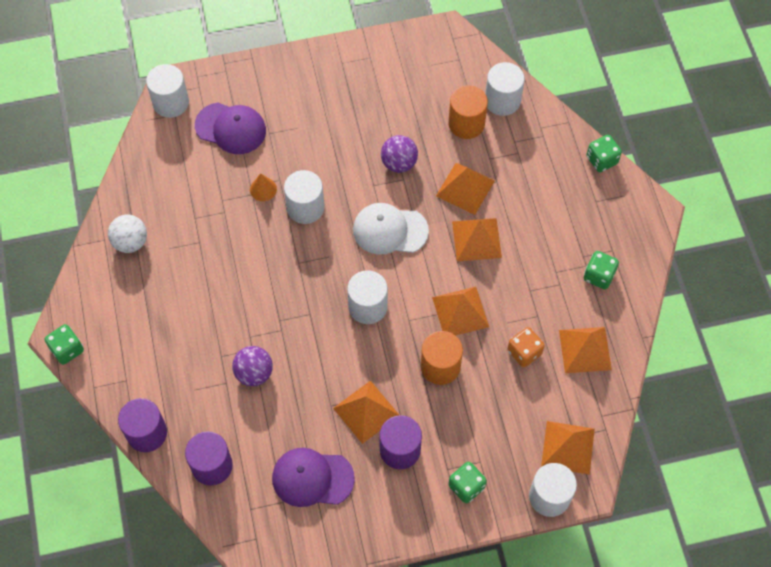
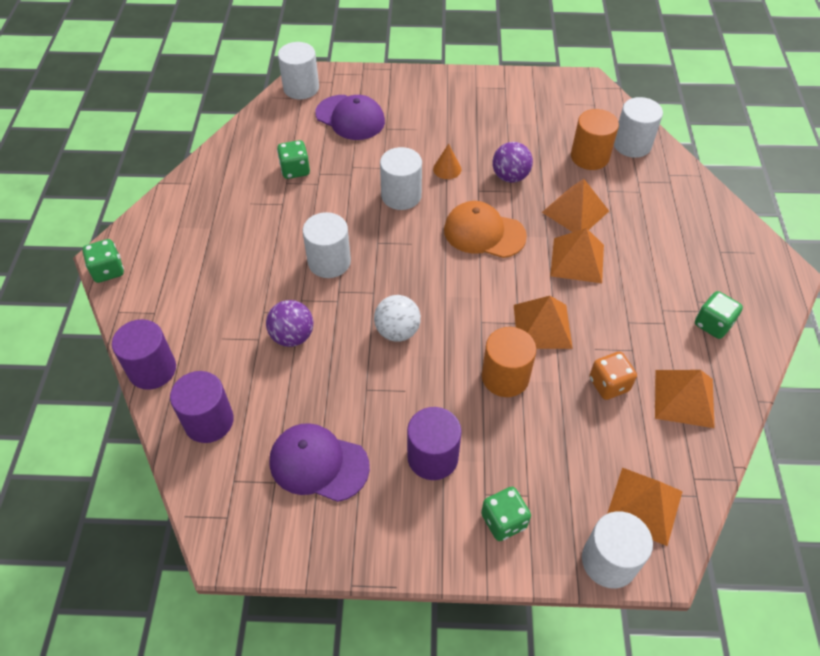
camera: 15 degrees right, 10 degrees down
(130, 242) = (214, 190): white ball -> white ball (397, 331)
(263, 189) = (364, 172): orange cone -> orange cone (447, 169)
(366, 411) = (405, 405): orange pyramid -> none
(368, 307) = (439, 299): white cylinder -> white cylinder (329, 262)
(390, 230) = (484, 233): white cap -> orange cap
(601, 160) = (732, 215): green dice -> green dice (295, 170)

